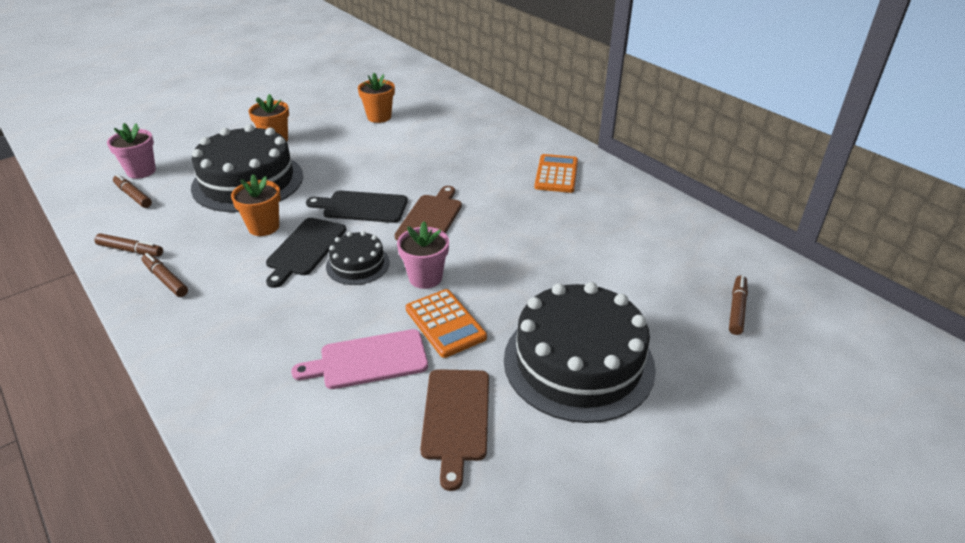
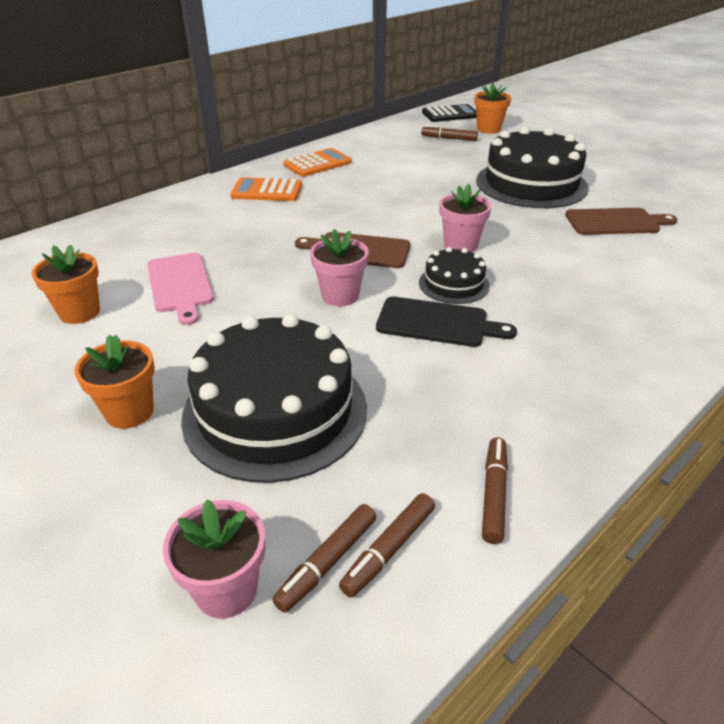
camera: 95 degrees left, 0 degrees up
(165, 279) = (542, 427): brown marker -> brown marker (389, 550)
(264, 227) = (399, 366): orange flower pot -> orange flower pot (488, 129)
(362, 207) = (340, 296): black cutting board -> pink flower pot
(368, 360) = (584, 262): pink cutting board -> pink cutting board (180, 285)
(445, 323) = (518, 232): orange calculator -> orange calculator (317, 164)
(851, 325) = (450, 114): none -> black calculator

